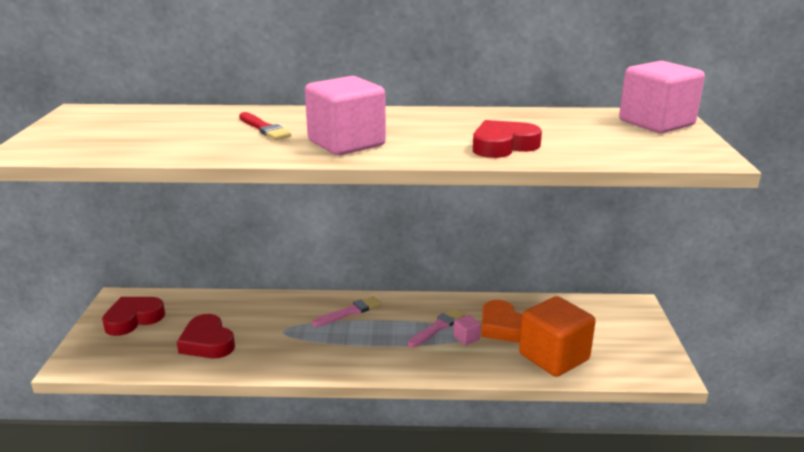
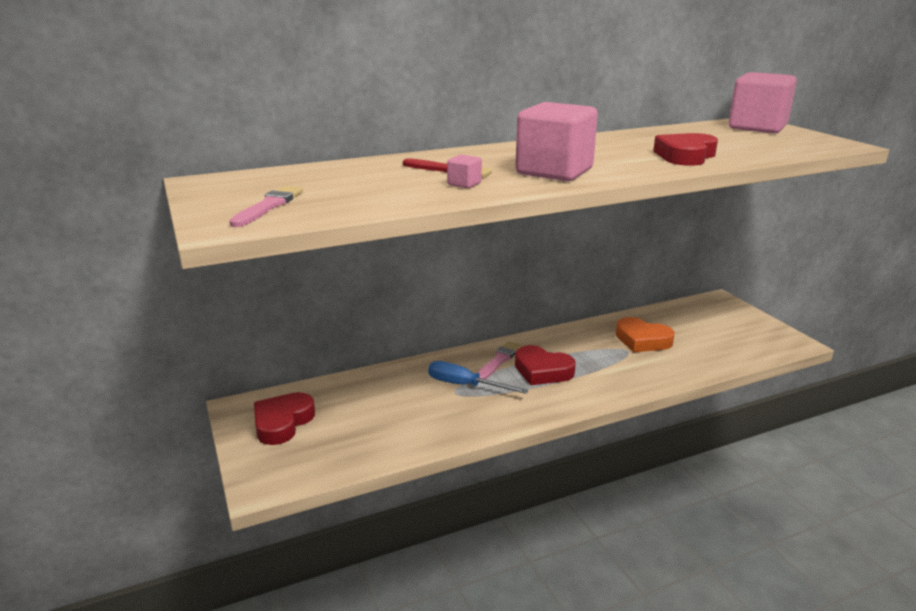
camera: 25 degrees left, 0 degrees up
(207, 342) = (391, 423): red heart -> red heart (542, 371)
(297, 327) = (465, 385): none -> blue screwdriver
(437, 328) = (590, 354): pink brush -> pink brush (268, 206)
(466, 338) = (623, 356): pink cube -> pink cube (464, 184)
(554, 357) = (705, 353): orange cube -> none

